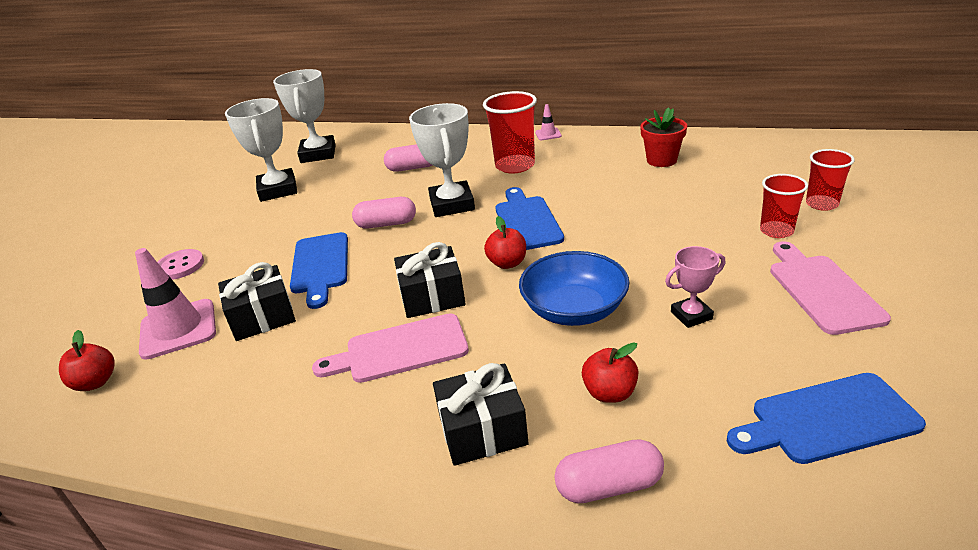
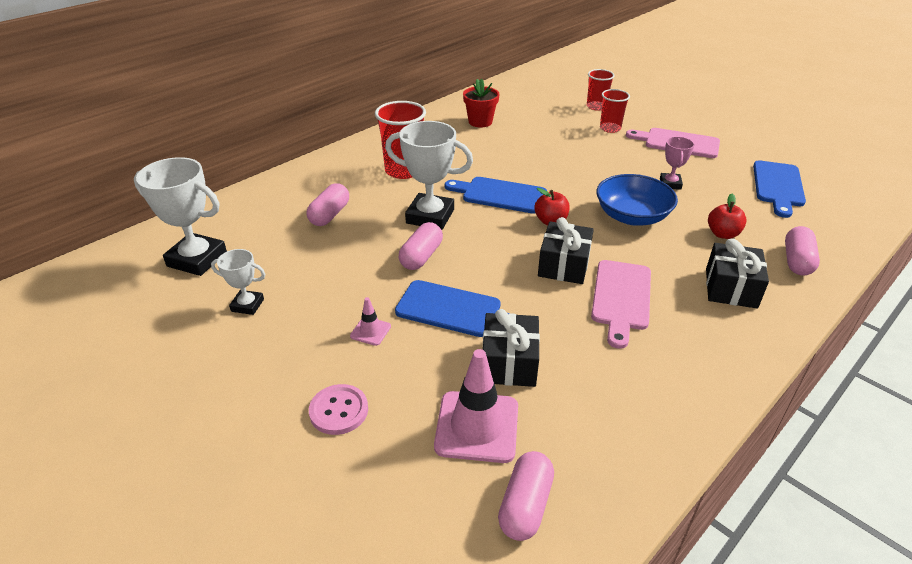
camera: 65 degrees left, 5 degrees up
(96, 382) = (525, 505): red apple -> pink capsule
(278, 190) = (247, 305): white trophy -> white trophy, size x0.54
(548, 134) = (370, 140): pink traffic cone -> pink traffic cone (370, 331)

